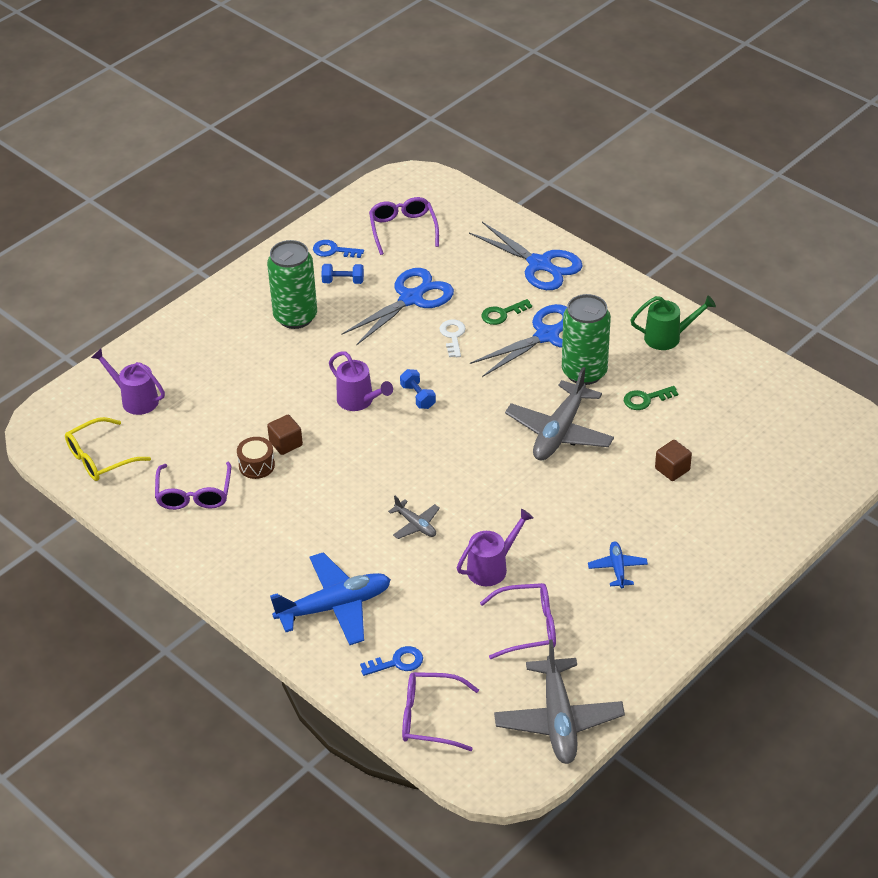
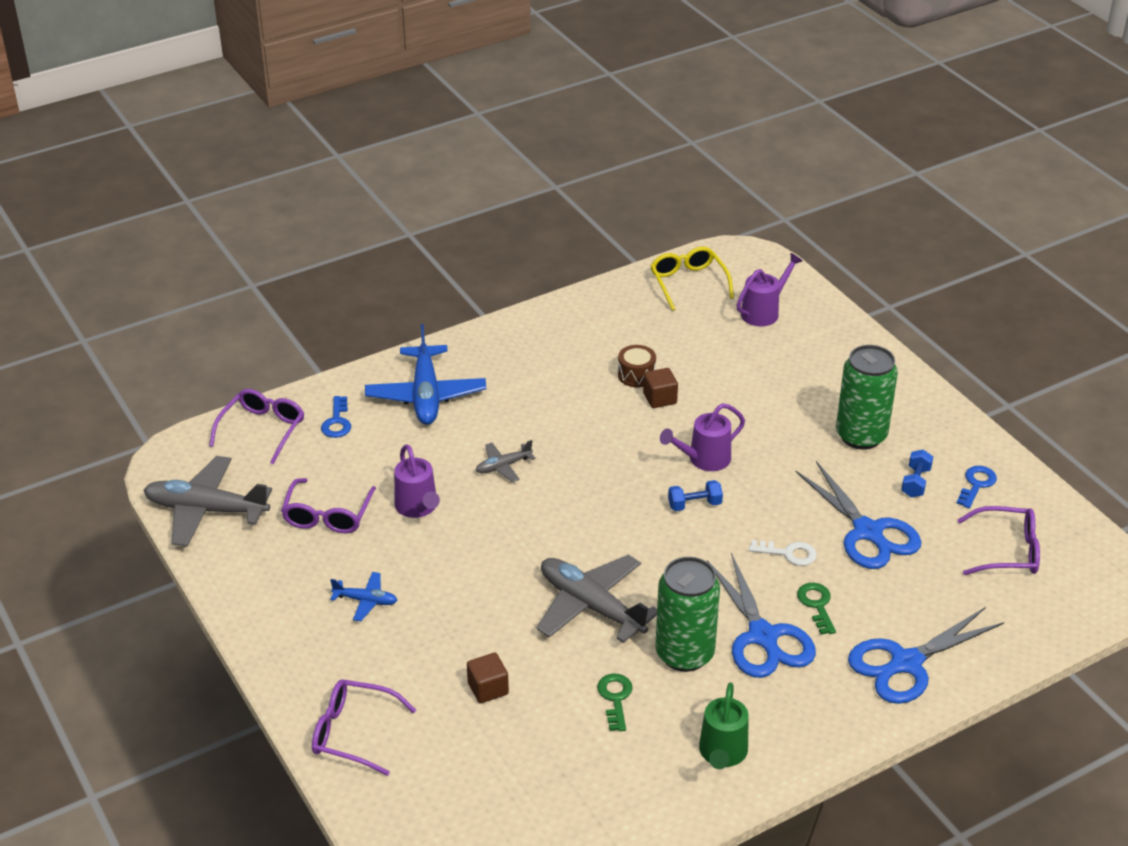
camera: 105 degrees right, 5 degrees down
(194, 493) = (615, 332): purple glasses -> purple glasses (354, 733)

